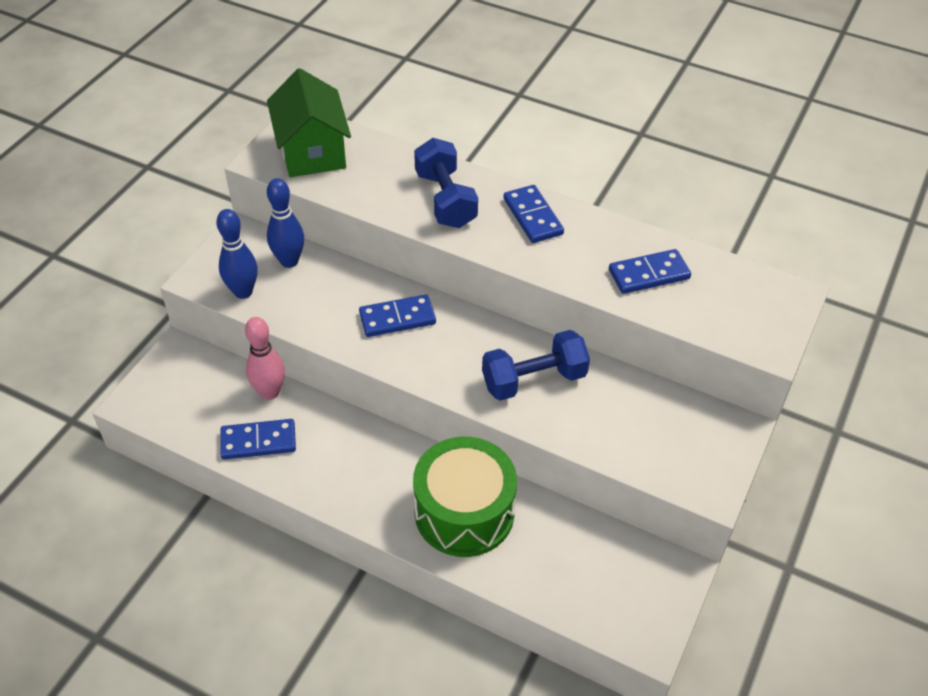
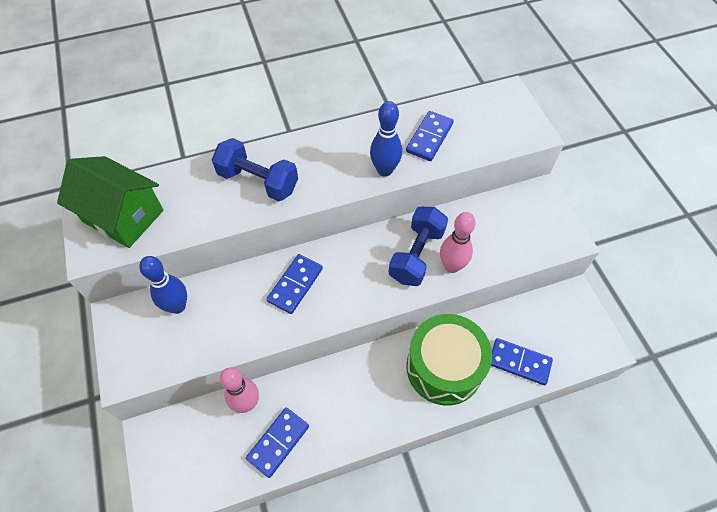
camera: 45 degrees left, 10 degrees up
(243, 292) = (170, 356): blue bowling pin -> blue bowling pin (384, 170)
(532, 216) = (324, 151): blue domino -> blue domino (519, 362)
(555, 415) = (451, 266): none -> pink bowling pin

